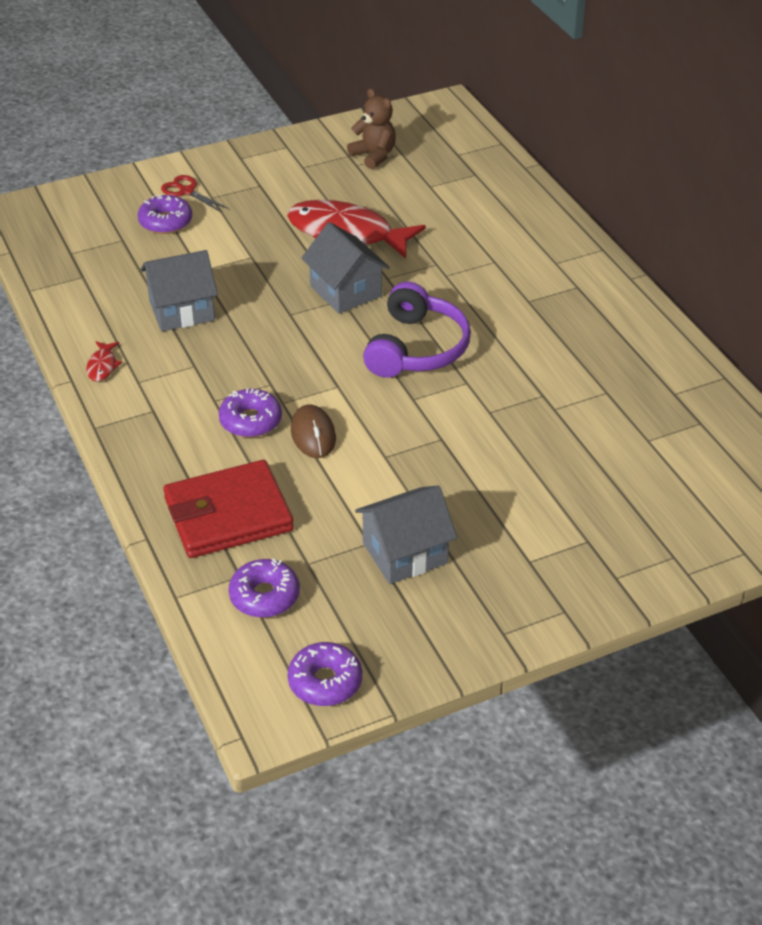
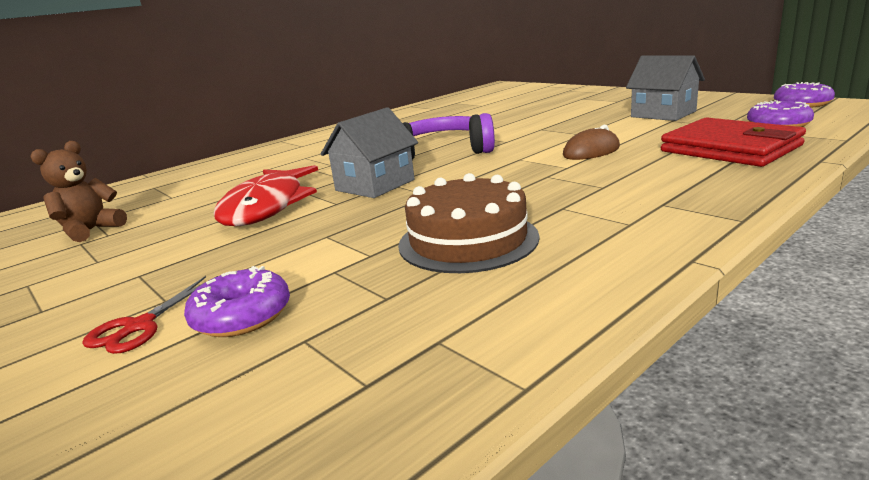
camera: 105 degrees left, 20 degrees down
(102, 366) = (634, 250): red fish -> none
(182, 310) = (468, 240): grey house -> brown cake
(250, 421) = (608, 169): purple donut -> none

